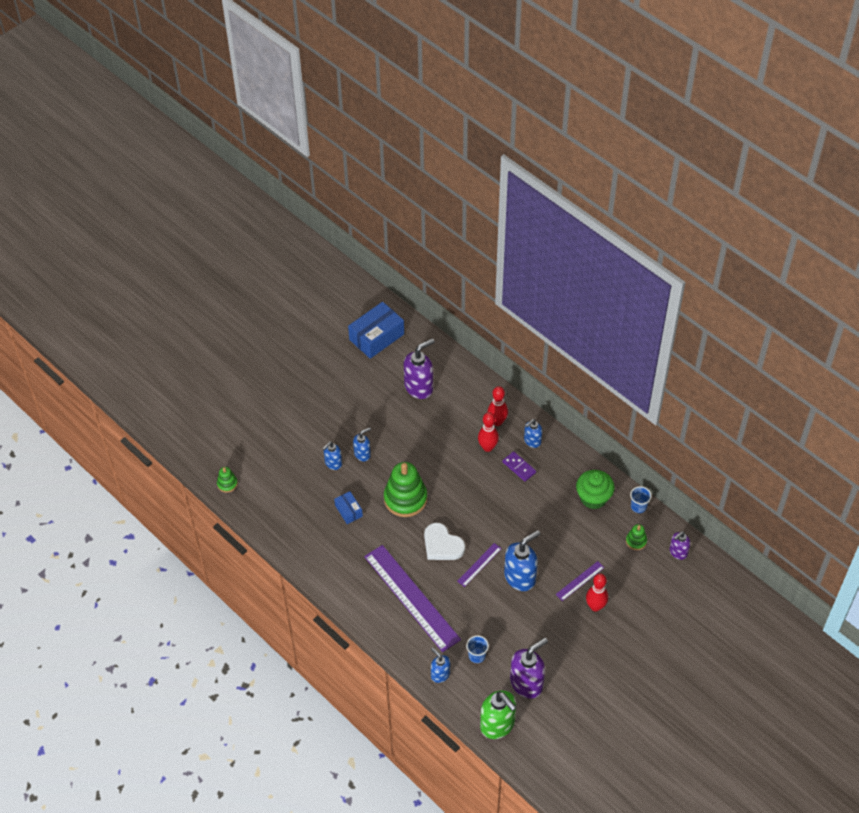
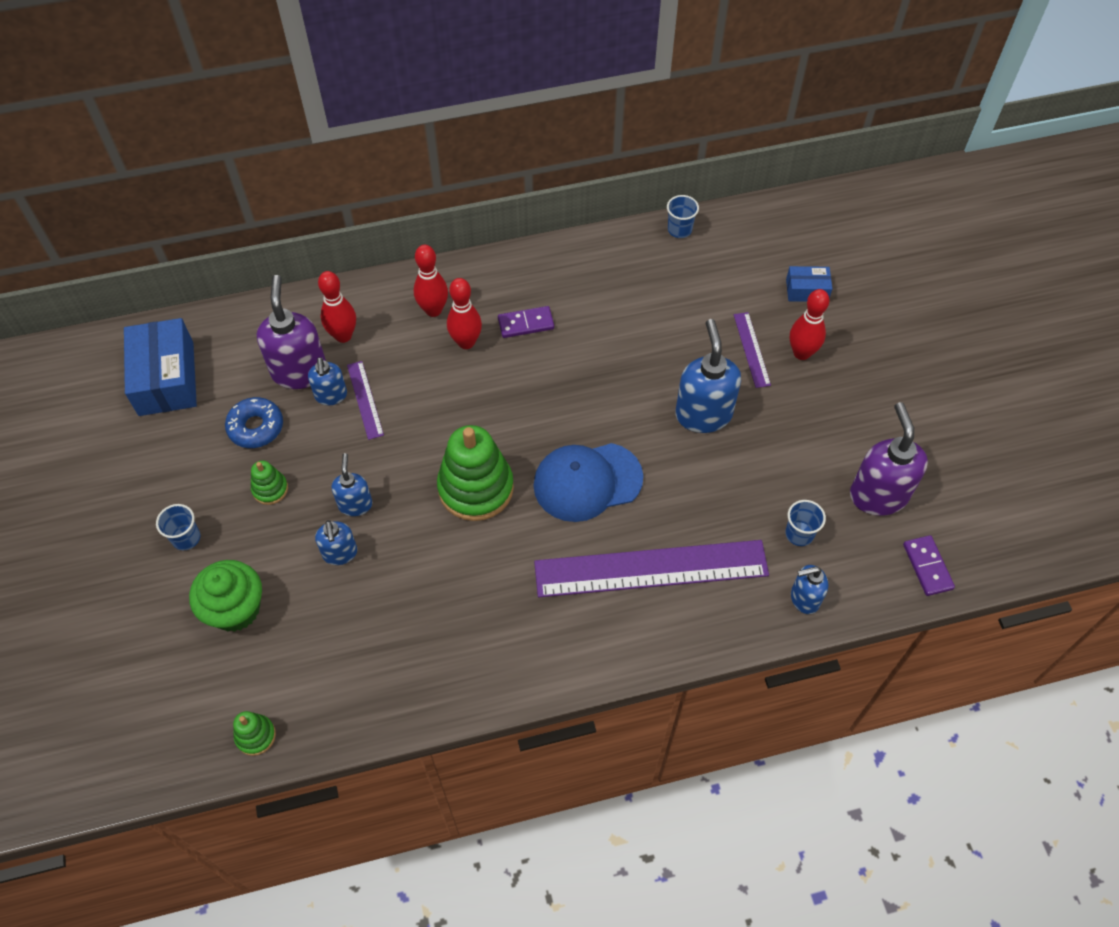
camera: 60 degrees left, 5 degrees up
(301, 399) = (186, 538): none -> blue cup
(348, 511) = (441, 576): blue box -> blue box (807, 290)
(375, 389) = (256, 427): none -> blue donut
(442, 545) = (587, 481): white heart -> blue cap
(453, 392) = (343, 336): none -> red bowling pin
(479, 564) = (651, 452): purple ruler -> purple ruler (365, 399)
(497, 725) = (927, 567): green soap dispenser -> purple domino
(532, 441) = (495, 287): blue soap dispenser -> blue soap dispenser (331, 396)
(593, 498) = (633, 268): green cupcake -> green cupcake (235, 609)
(636, 541) = (730, 259): green stacking toy -> green stacking toy (270, 489)
(678, 552) = (774, 226): purple soap dispenser -> none

